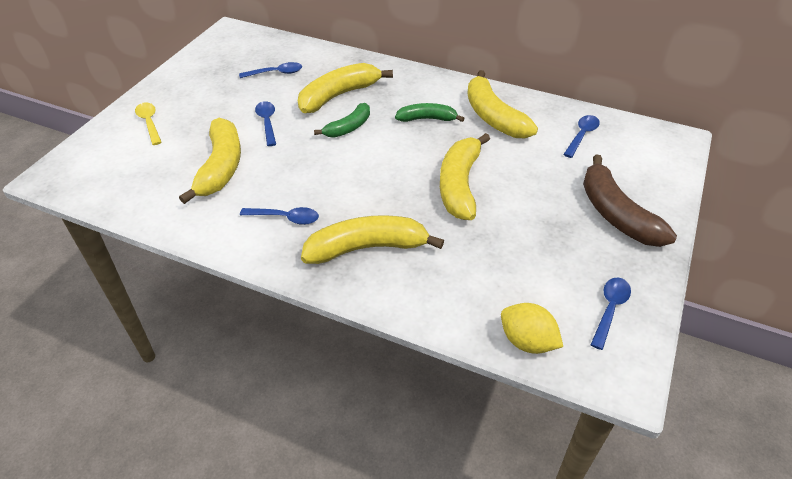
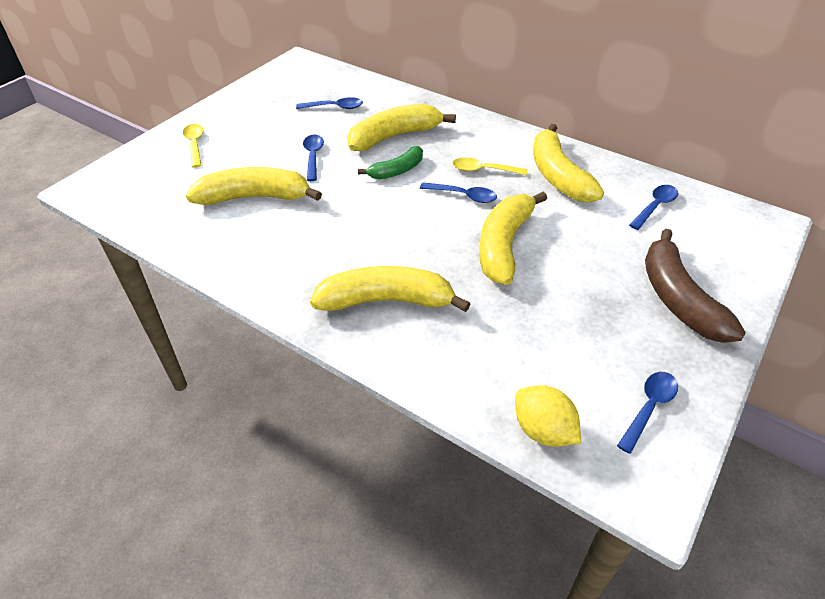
camera: 10 degrees right, 0 degrees up
(221, 167) = (254, 197): yellow banana -> yellow banana turned 105 degrees counterclockwise
(285, 218) = (307, 258): blue spoon -> blue spoon (463, 196)
(427, 119) = (483, 170): green banana -> yellow spoon

